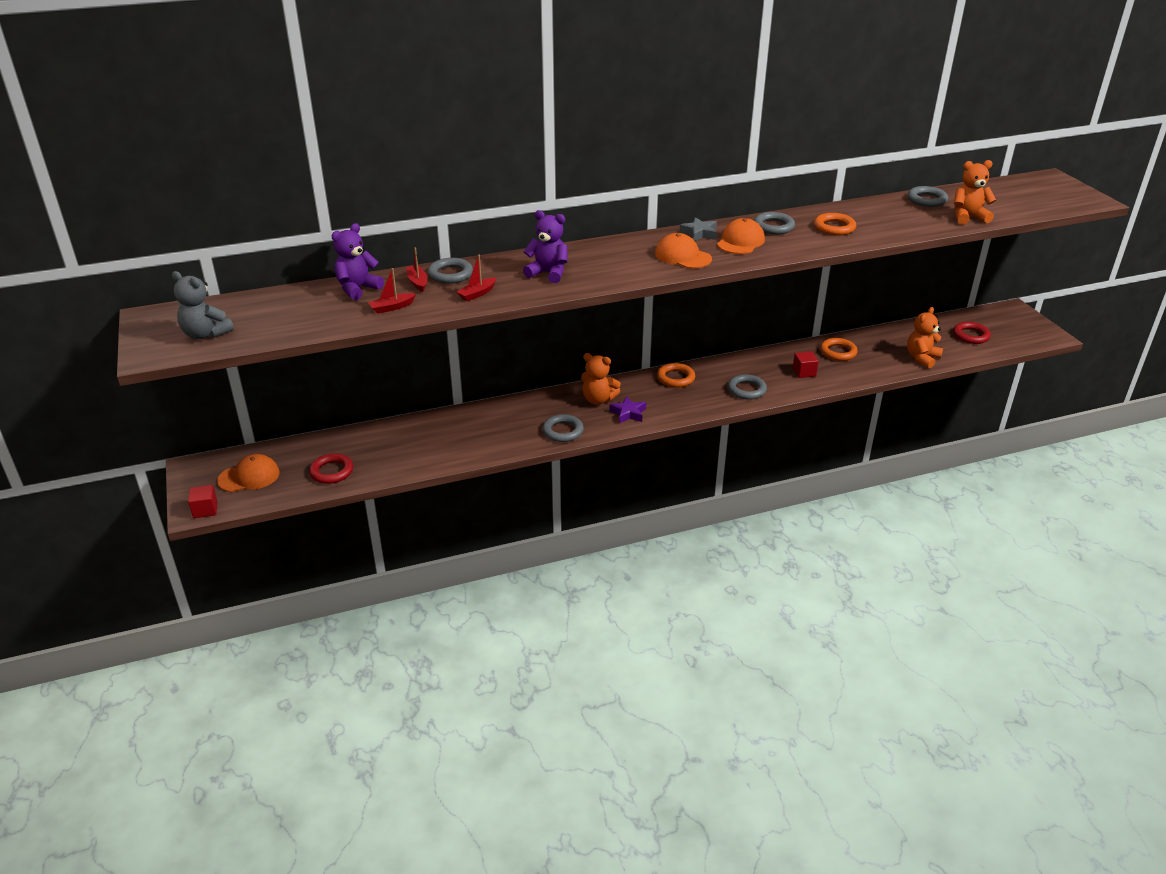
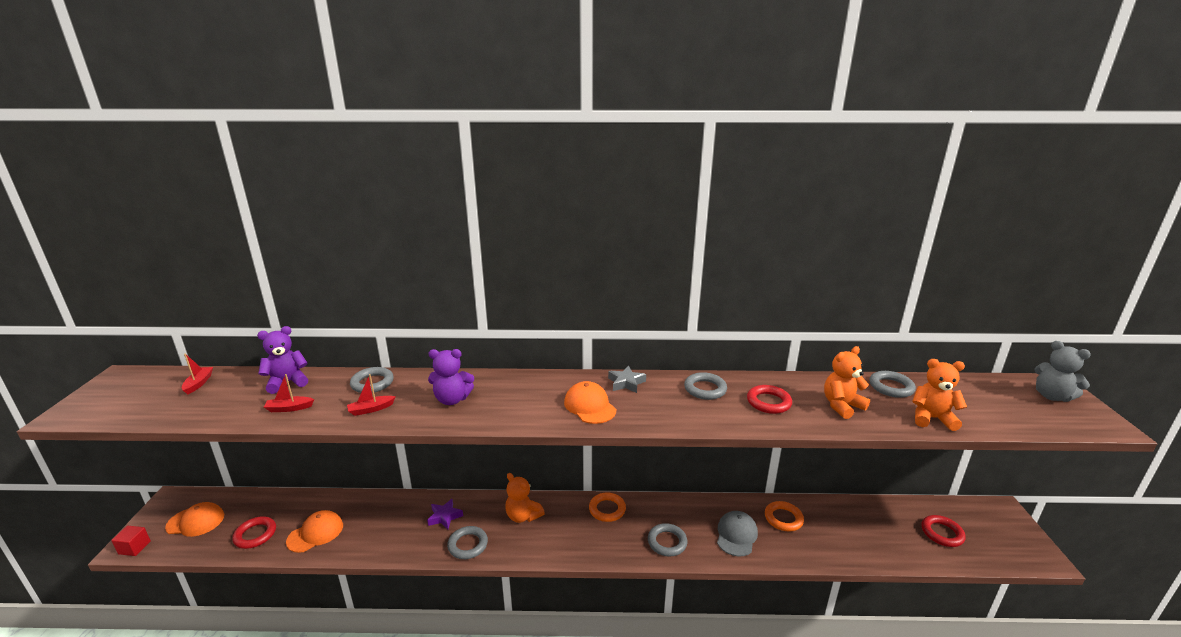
camera: 20 degrees right, 10 degrees down
(205, 334) = (128, 403): grey teddy bear -> grey teddy bear (1052, 396)
(417, 282) = (338, 386): red boat -> red boat (198, 383)
(548, 273) = (452, 399): purple teddy bear -> purple teddy bear turned 135 degrees clockwise
(628, 413) = (539, 540): purple star -> purple star (445, 517)
(740, 241) = (659, 400): orange cap -> orange cap (315, 533)
(804, 372) = (736, 535): red cube -> grey cap
(834, 227) = (768, 402): orange ring -> red ring
(922, 358) = (874, 549): orange teddy bear -> orange teddy bear (842, 406)

